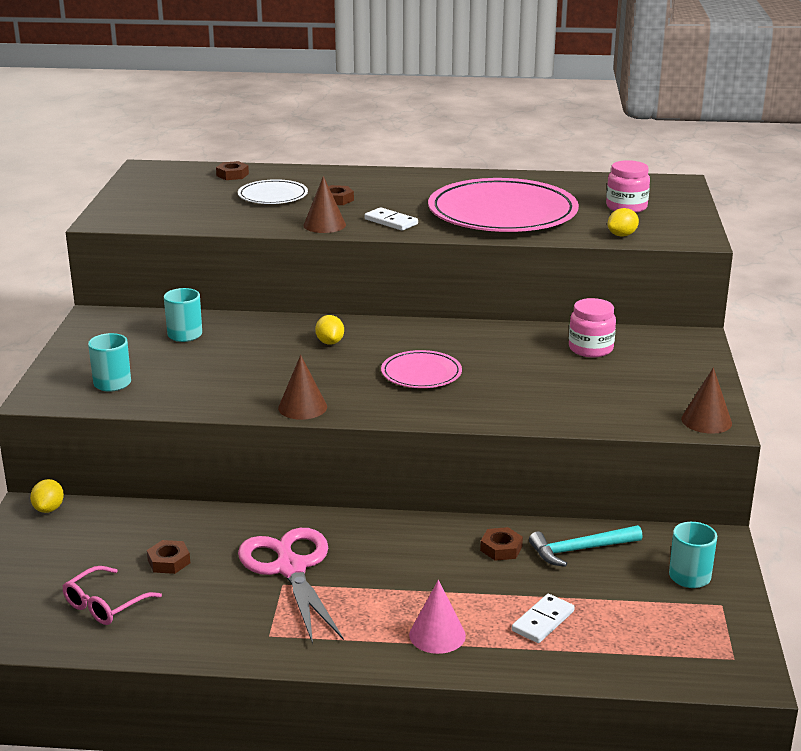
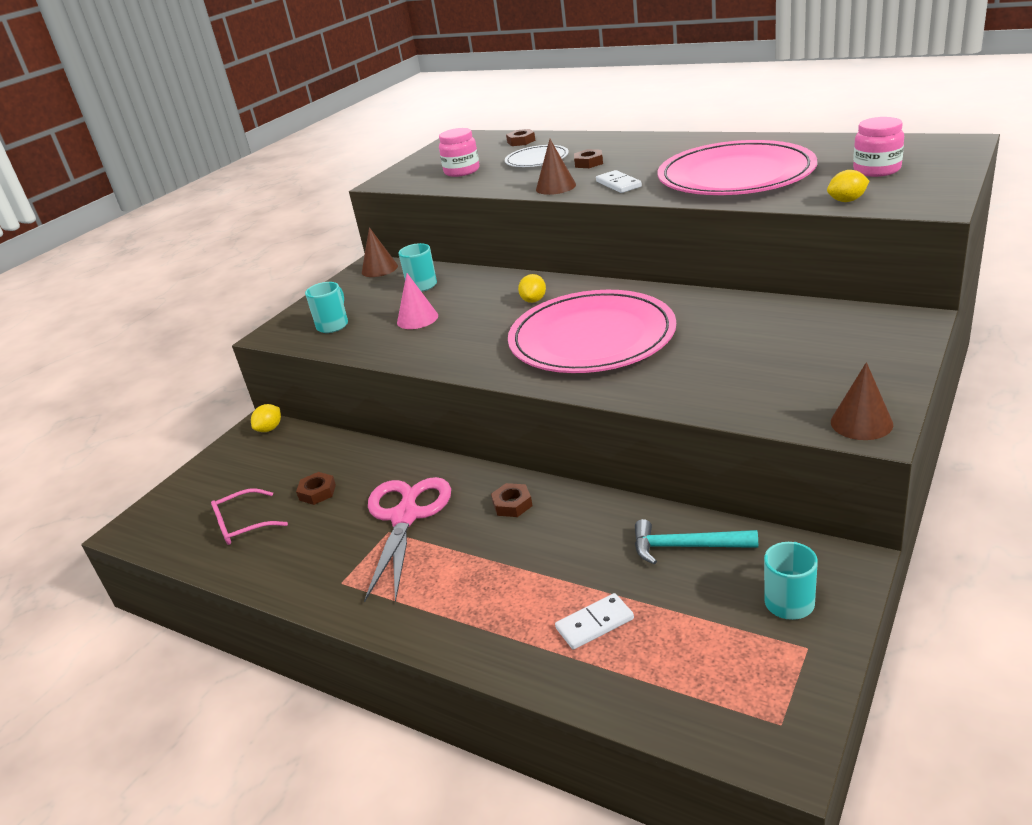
camera: 30 degrees right, 5 degrees up
(302, 407) = (460, 363): brown cone -> brown cone (379, 269)
(421, 373) = (592, 338): pink plate -> pink plate, size x2.07
(437, 635) = (482, 616): pink cone -> pink cone (417, 319)
(501, 548) = (606, 530): brown nut -> brown nut (512, 504)
(590, 349) = (783, 325): pink jar -> pink jar (462, 171)

